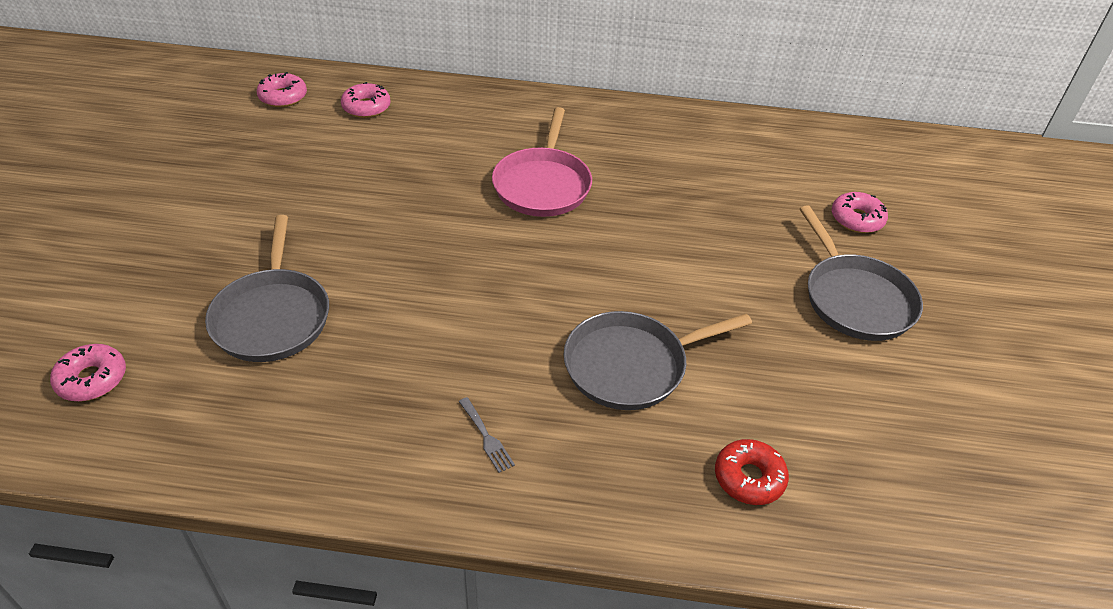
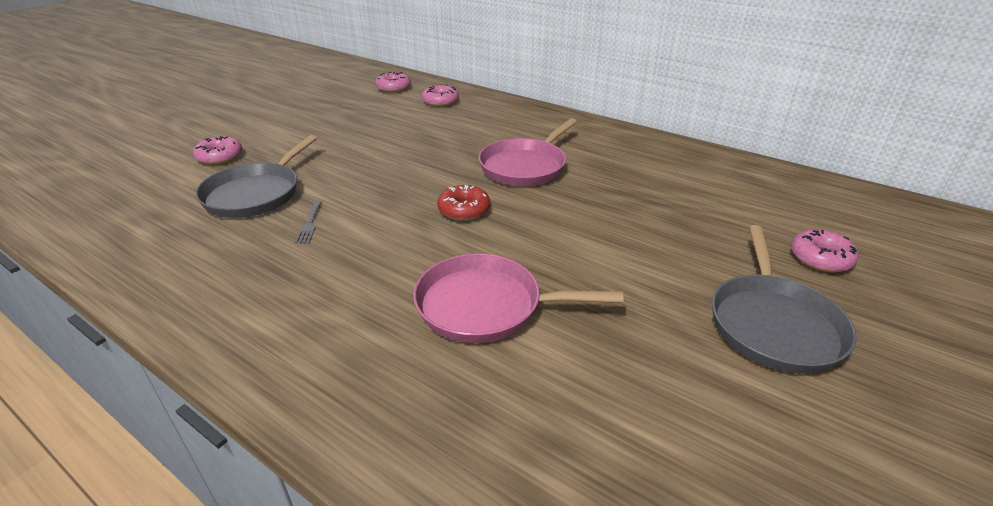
camera: 30 degrees right, 10 degrees down
(92, 379) = (117, 197): pink donut -> pink donut (220, 157)
(486, 437) = (312, 317): grey fork -> grey fork (309, 224)
(631, 365) = (485, 306): grey pan -> pink pan
(749, 478) = (520, 448): red donut -> red donut (464, 210)

